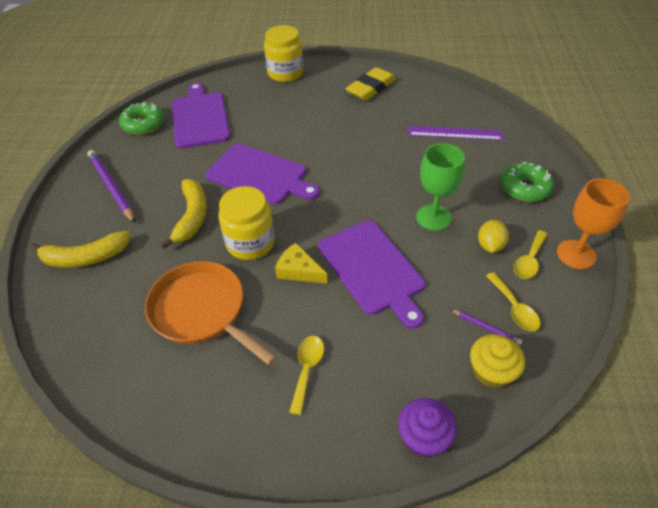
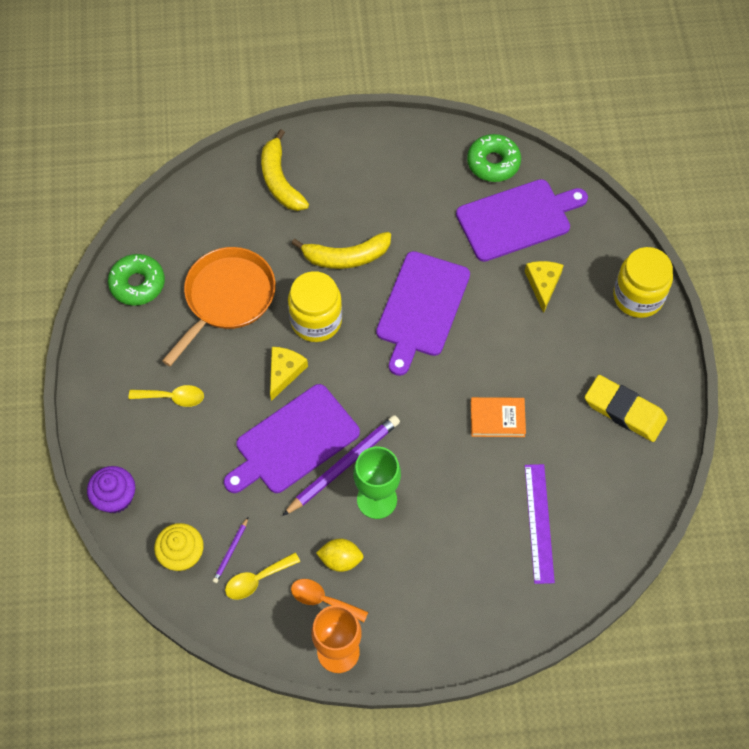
camera: 80 degrees right, 15 degrees up
(112, 187) = (380, 168): purple pencil -> purple pencil (343, 466)
(261, 112) = (543, 284): none -> yellow cheese
(368, 144) = (497, 419): none -> orange book
(524, 188) = (442, 605): green donut -> green donut (137, 284)
(529, 260) = (323, 600): yellow spoon -> orange spoon

